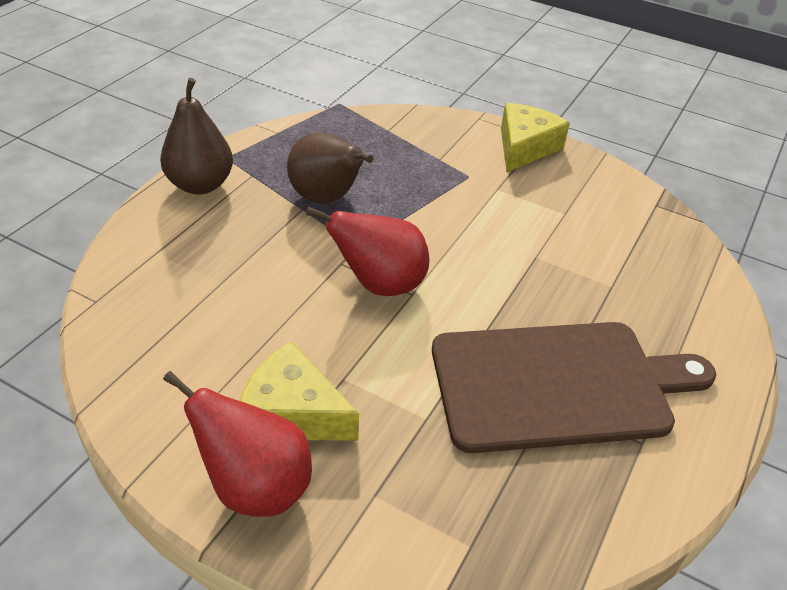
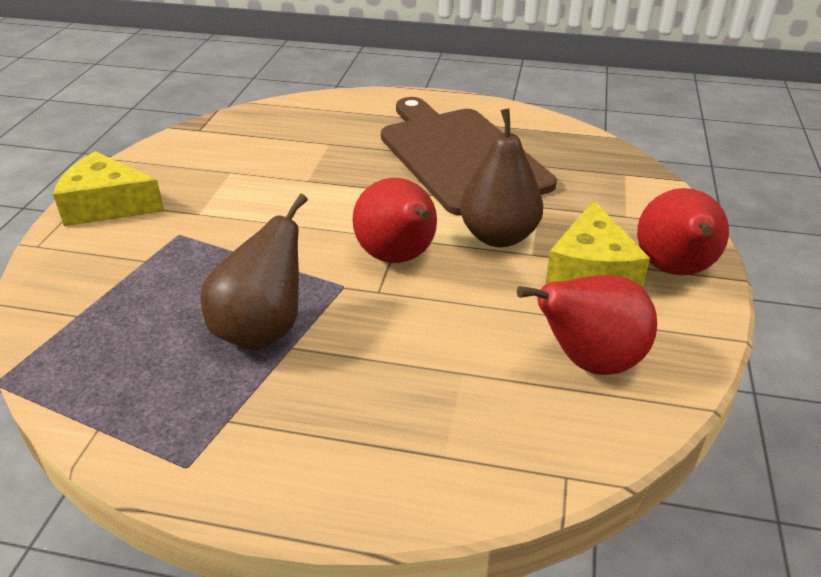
camera: 105 degrees left, 5 degrees down
(181, 357) = (589, 361): none -> red pear
(200, 185) = (273, 469): brown pear -> brown pear (499, 236)

